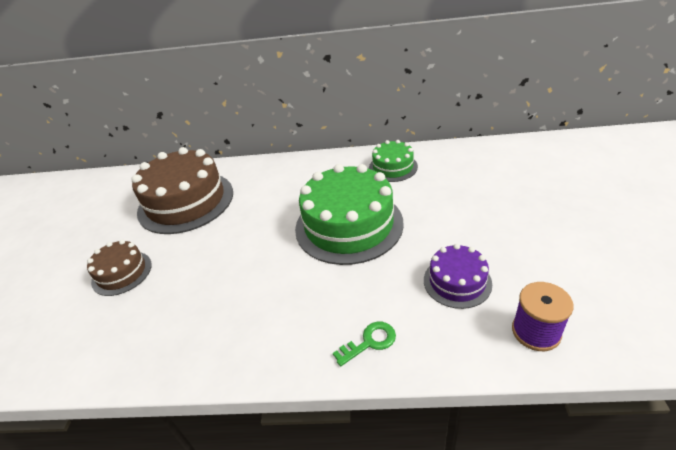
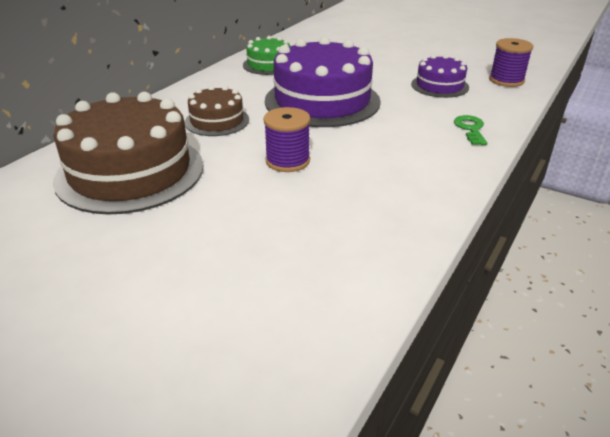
camera: 65 degrees left, 5 degrees down
(122, 273) = (213, 242): brown cake -> brown cake (217, 121)
(235, 255) = (287, 161): none -> purple spool
(349, 225) = (322, 101): green cake -> purple cake

